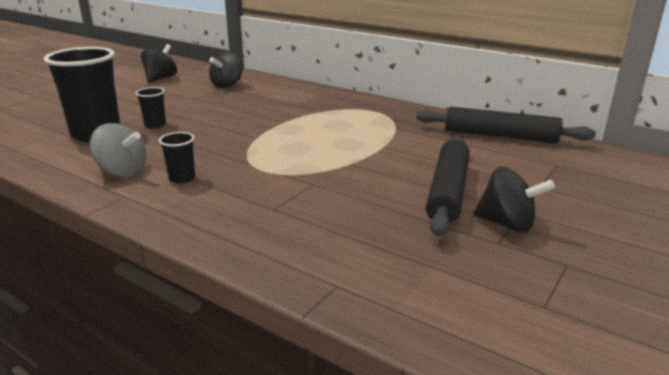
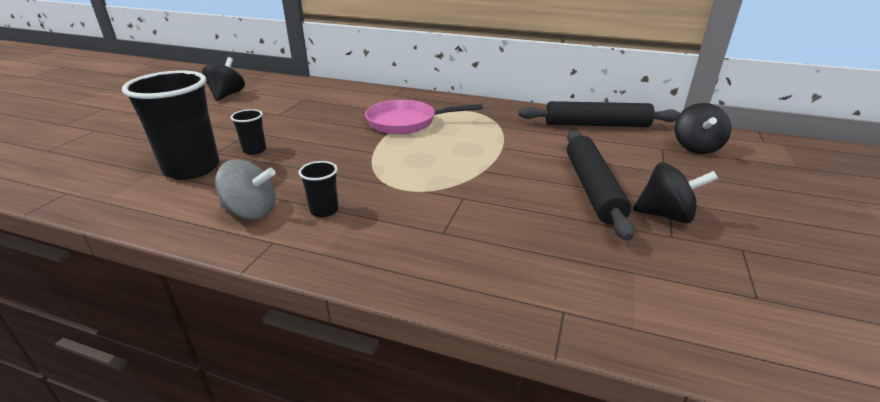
camera: 15 degrees left, 5 degrees up
(227, 85) = (305, 96): black spinning top -> black spinning top (696, 147)
(305, 115) = (406, 122): none -> pink pan

